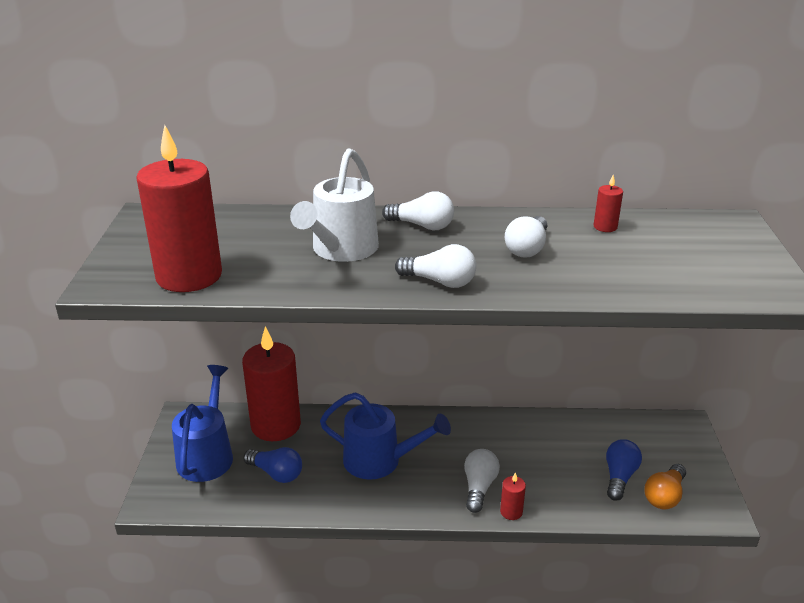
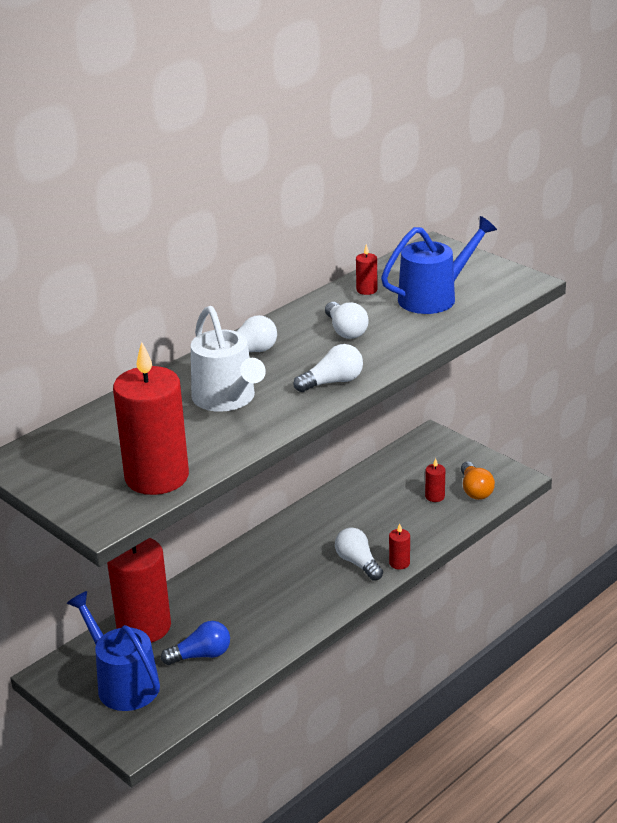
camera: 45 degrees left, 0 degrees up
(380, 461) = (265, 594): blue watering can -> blue watering can (434, 297)
(619, 477) = (435, 496): blue light bulb -> red candle

